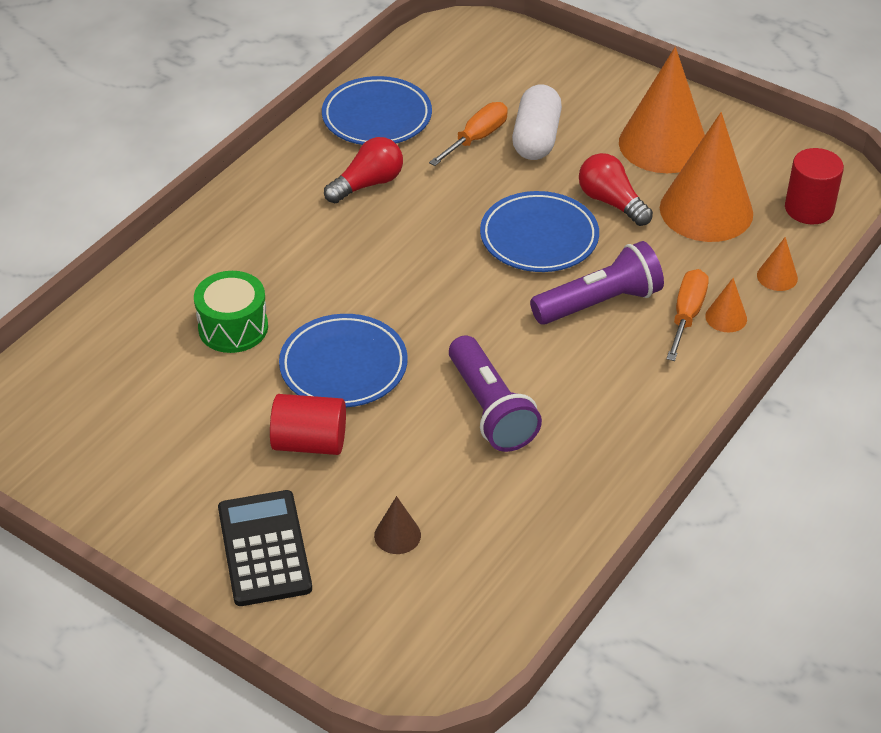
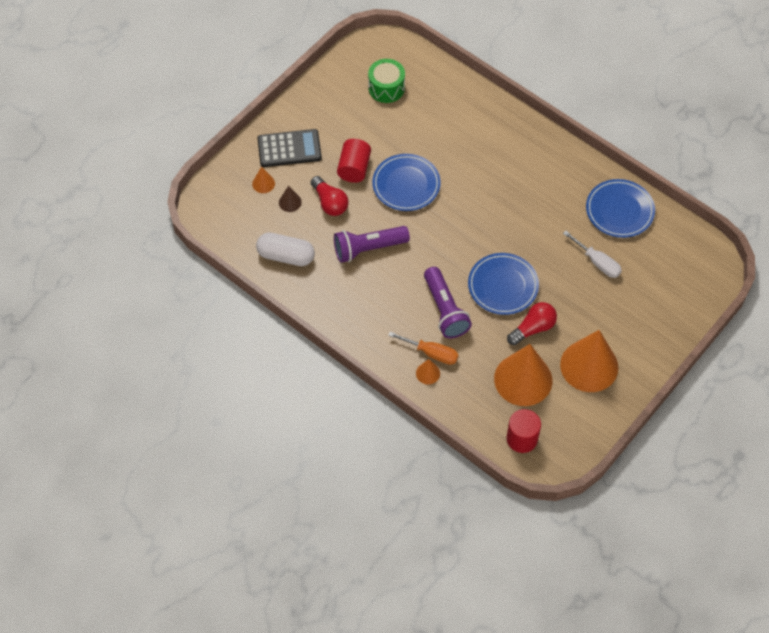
camera: 95 degrees right, 15 degrees up
(233, 327) = (439, 137): green drum -> green drum (386, 88)
(368, 184) = (555, 203): red light bulb -> red light bulb (330, 203)
(477, 138) = (597, 262): orange screwdriver -> white screwdriver
(536, 138) = (596, 295): white capsule -> white capsule (286, 256)
(777, 276) = (460, 407): orange cone -> orange cone (263, 183)

